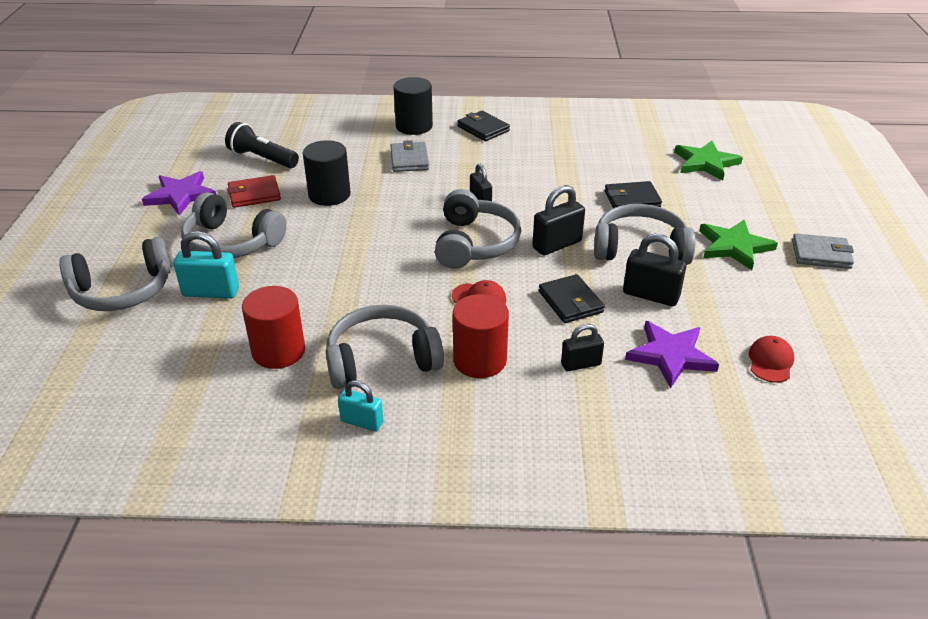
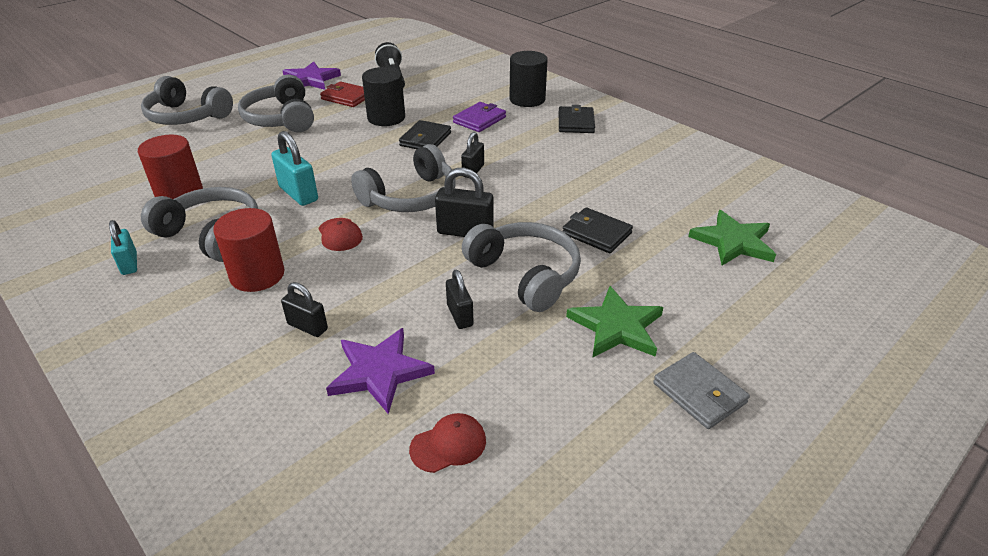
camera: 45 degrees right, 0 degrees up
(211, 292) = (218, 140): turquoise padlock -> turquoise padlock (298, 194)
(409, 160) = (479, 120): grey wallet -> purple wallet
(570, 302) = (391, 278): black wallet -> black wallet (425, 139)
(650, 295) = (460, 315): black padlock -> black padlock, size x0.65

